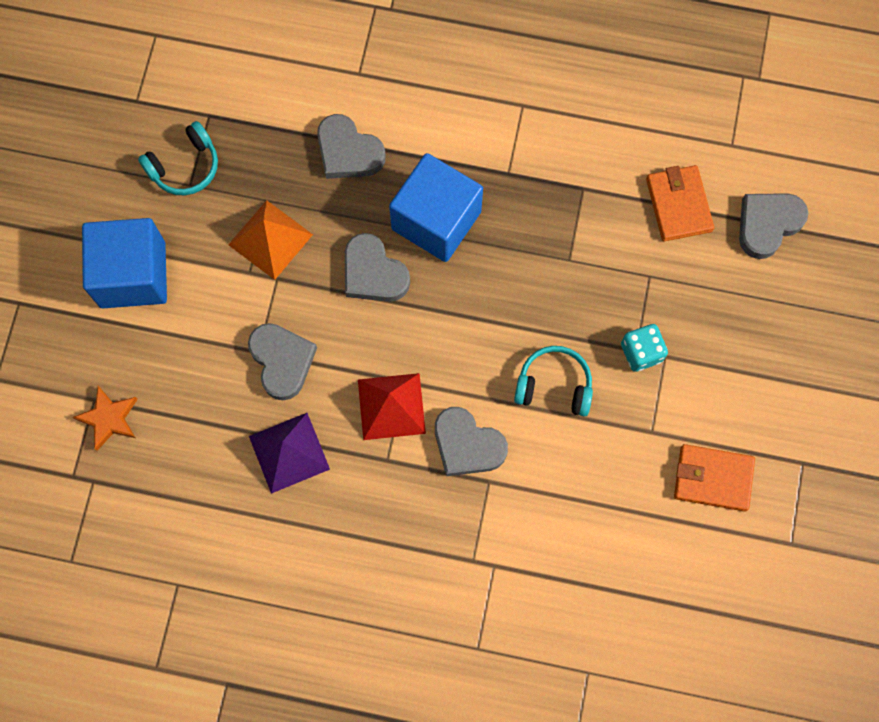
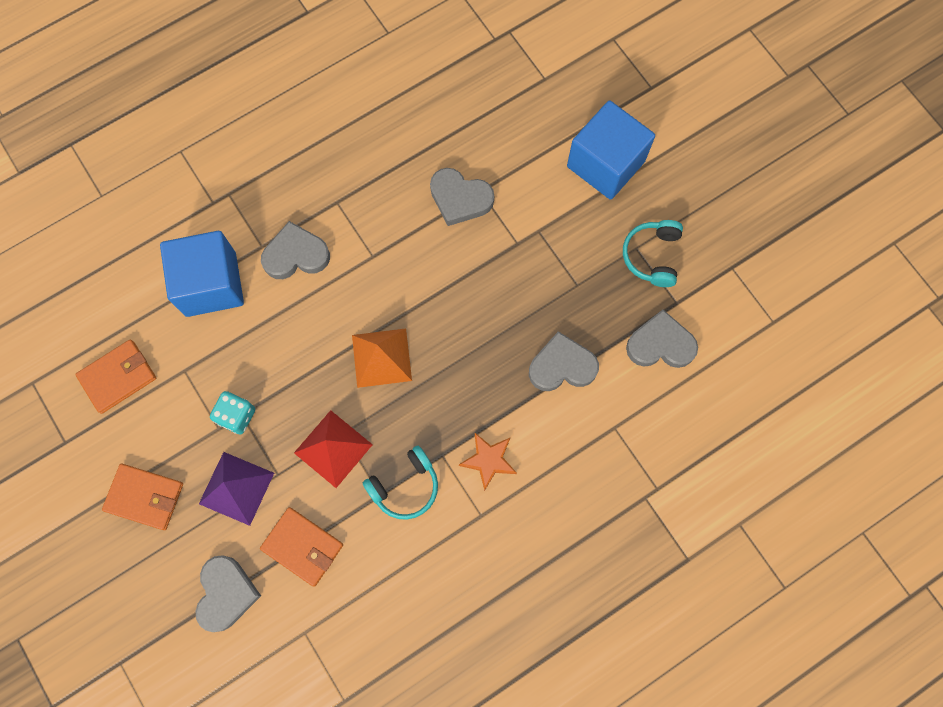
camera: 135 degrees right, 0 degrees up
(109, 419) = (524, 76): orange star -> orange star (488, 460)
(270, 239) = (548, 262): orange pyramid -> orange pyramid (381, 357)
(289, 452) = (400, 153): purple pyramid -> purple pyramid (236, 488)
(373, 273) = (461, 303): grey heart -> grey heart (660, 344)
(391, 406) = (366, 234): red pyramid -> red pyramid (333, 448)
(436, 220) = (457, 376): blue cube -> blue cube (211, 284)
(554, 385) = (275, 341): turquoise headphones -> turquoise headphones (405, 486)
(772, 355) = (144, 497): none -> orange wallet

